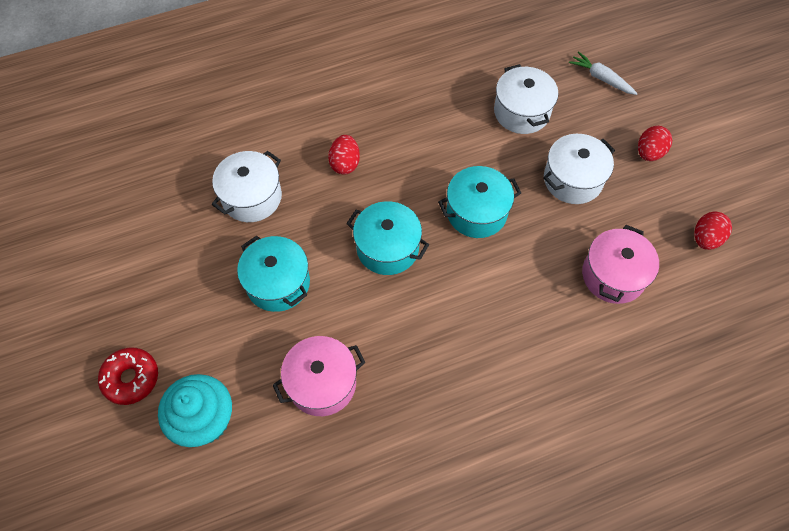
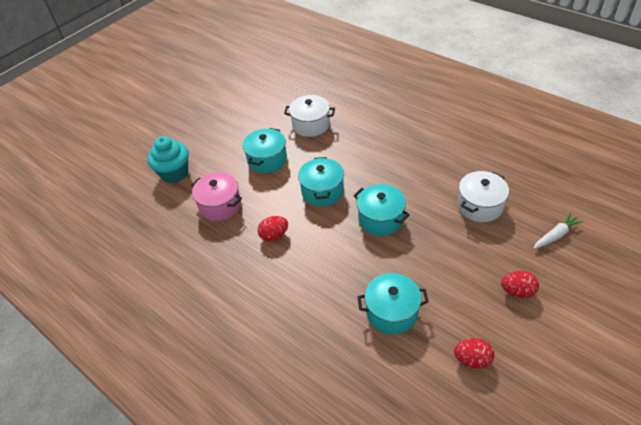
camera: 65 degrees right, 15 degrees down
(131, 378) = (181, 138): red donut -> none
(345, 163) = (363, 147): red egg -> red egg (274, 235)
(573, 179) = (450, 256): white pot -> none
(601, 78) = (555, 235): white carrot -> white carrot turned 45 degrees clockwise
(613, 275) = (392, 312): pink pot -> turquoise pot

